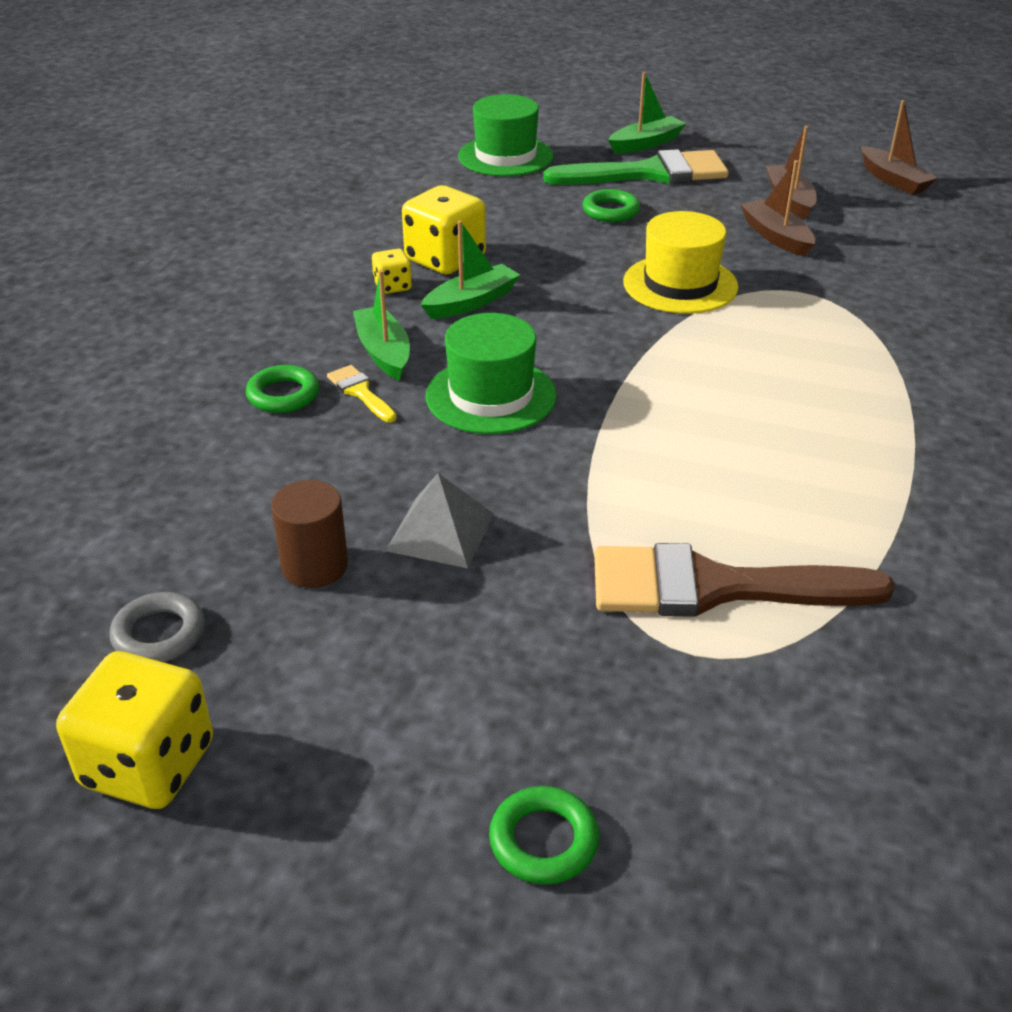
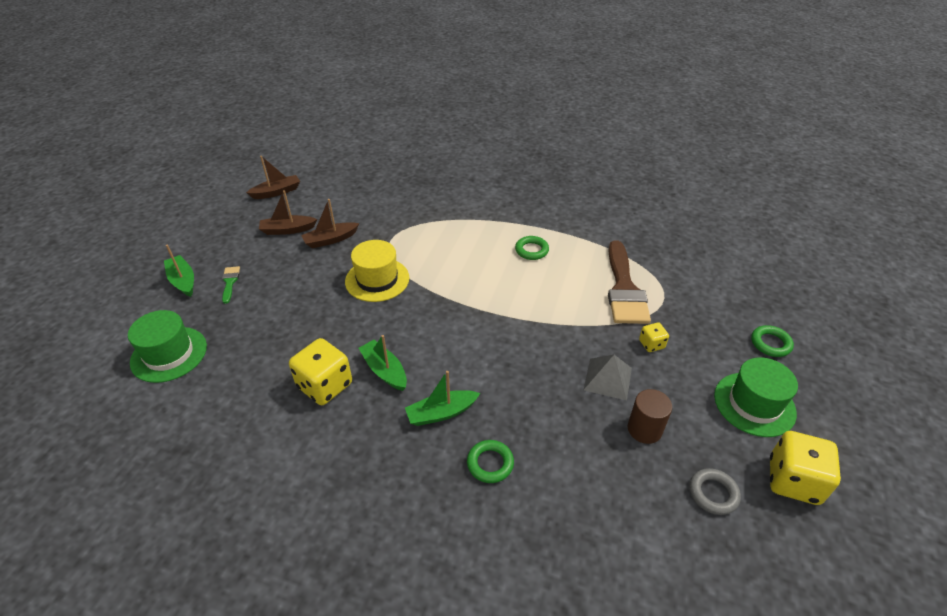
camera: 90 degrees left, 5 degrees up
(360, 392) = (486, 422): yellow brush -> none
(392, 286) = (357, 413): yellow dice -> yellow dice (651, 344)
(491, 396) = (488, 360): green hat -> green hat (754, 404)
(610, 211) = (278, 302): green ring -> green ring (531, 250)
(649, 173) = (230, 282): green brush -> green brush, size x0.43

